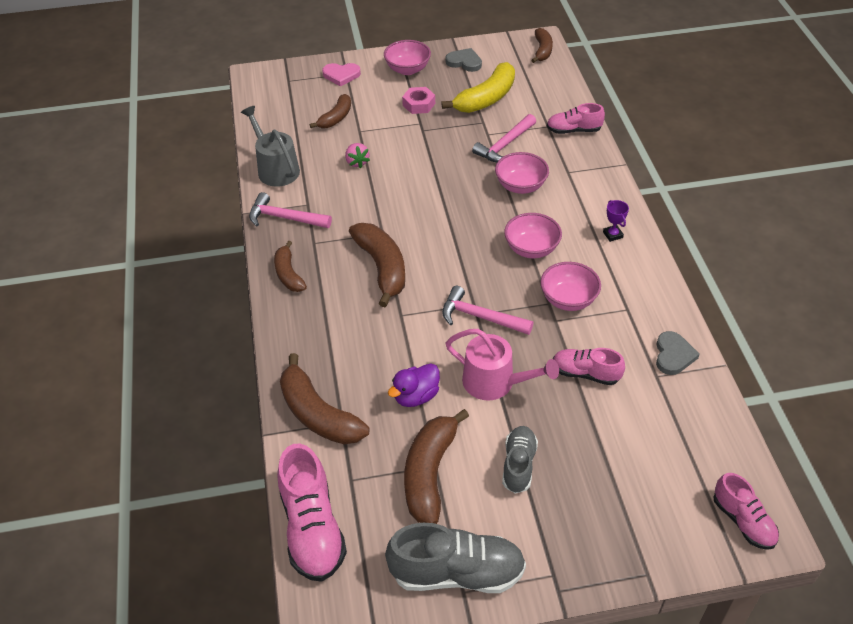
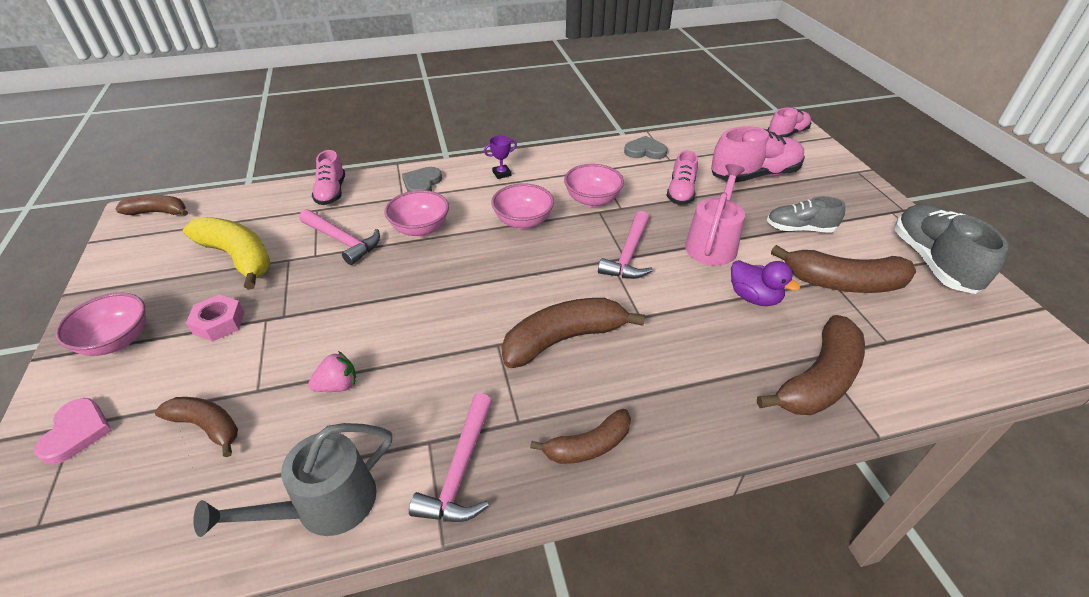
camera: 95 degrees left, 5 degrees down
(312, 528) = (967, 368): pink shoe -> pink shoe (754, 175)
(464, 62) = (138, 279): grey heart -> grey heart (422, 184)

